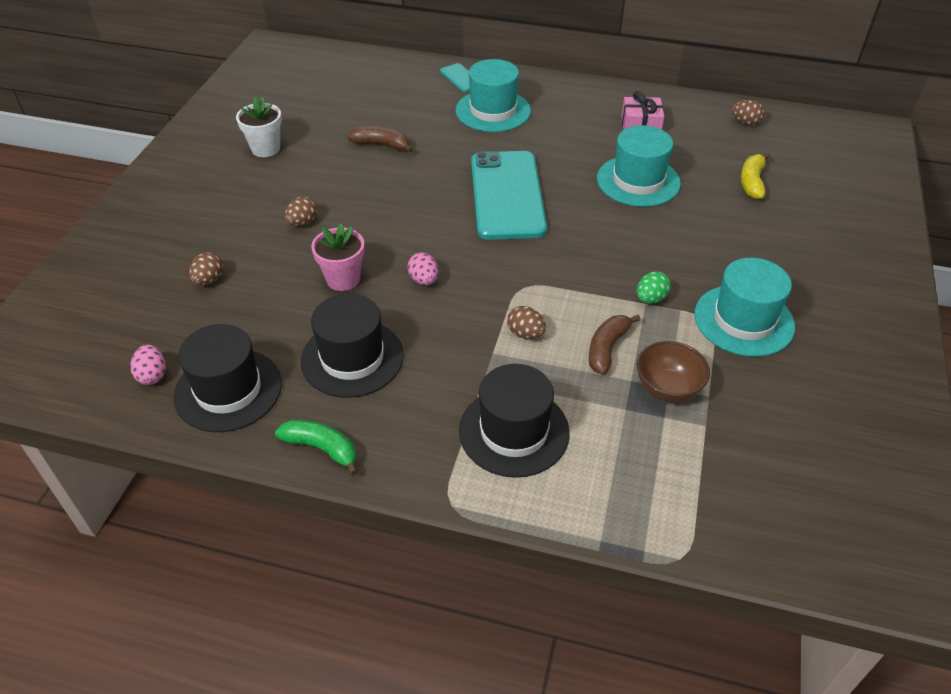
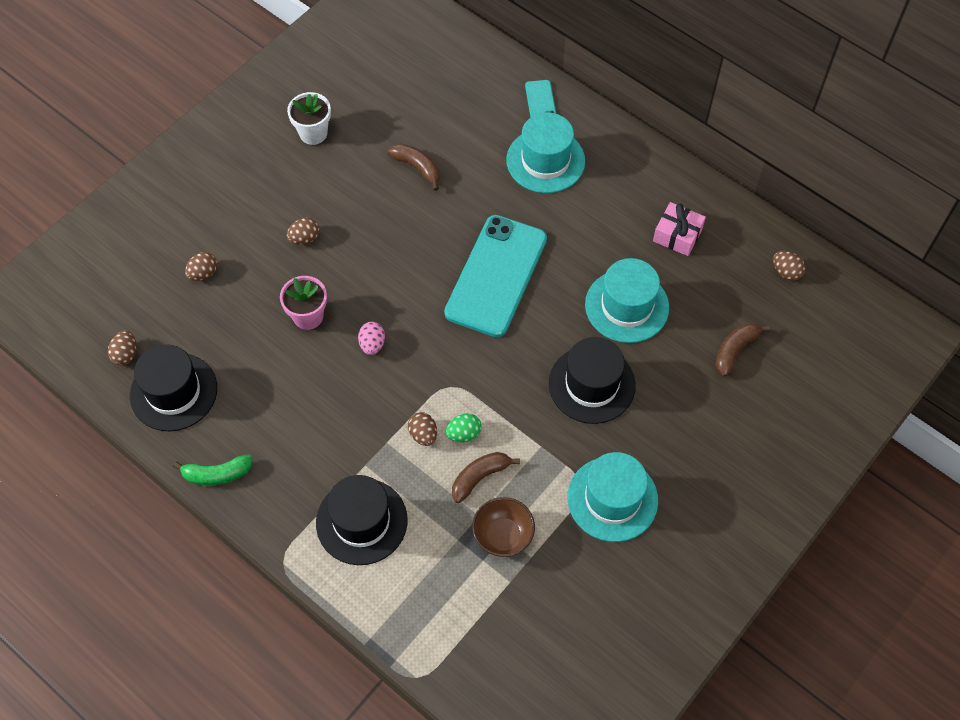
camera: 25 degrees right, 15 degrees up
(152, 375) = (125, 354): pink egg -> brown egg
(322, 448) = (217, 474): green banana -> green banana turned 120 degrees clockwise
(352, 358) = (277, 401): black hat -> black hat (591, 384)
(650, 299) = (548, 443): green egg -> green egg (464, 434)
(752, 182) = (735, 350): yellow banana -> brown banana

